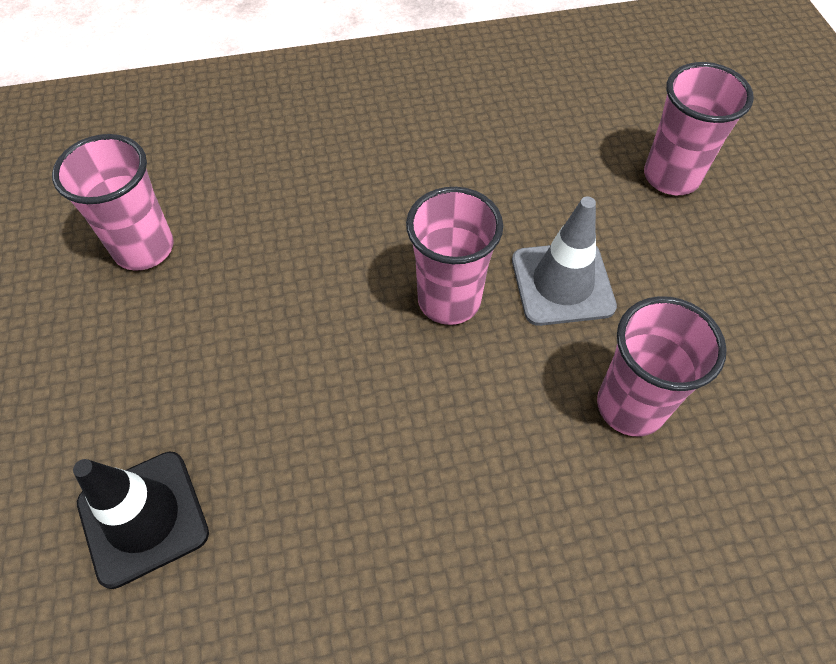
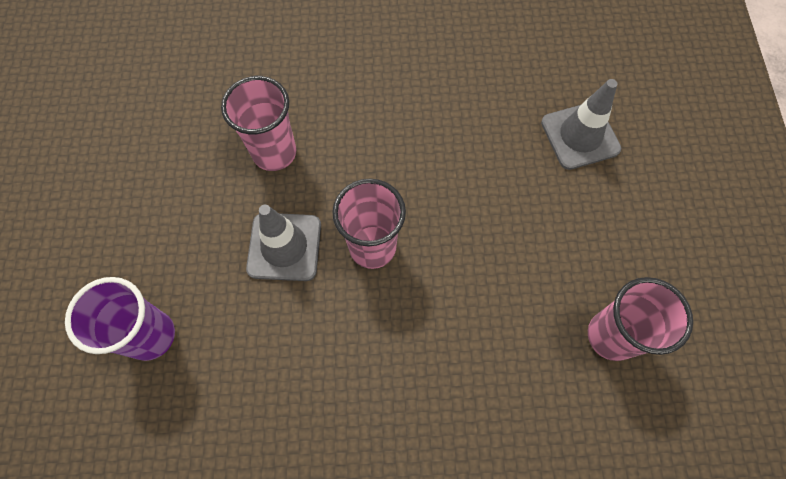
camera: 170 degrees left, 10 degrees up
(143, 518) = (580, 136): black traffic cone -> grey traffic cone
(671, 177) = (151, 335): pink cup -> purple cup

